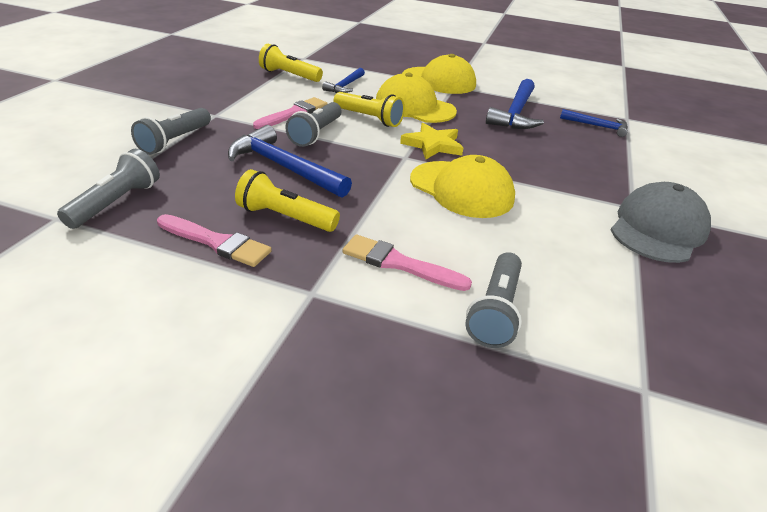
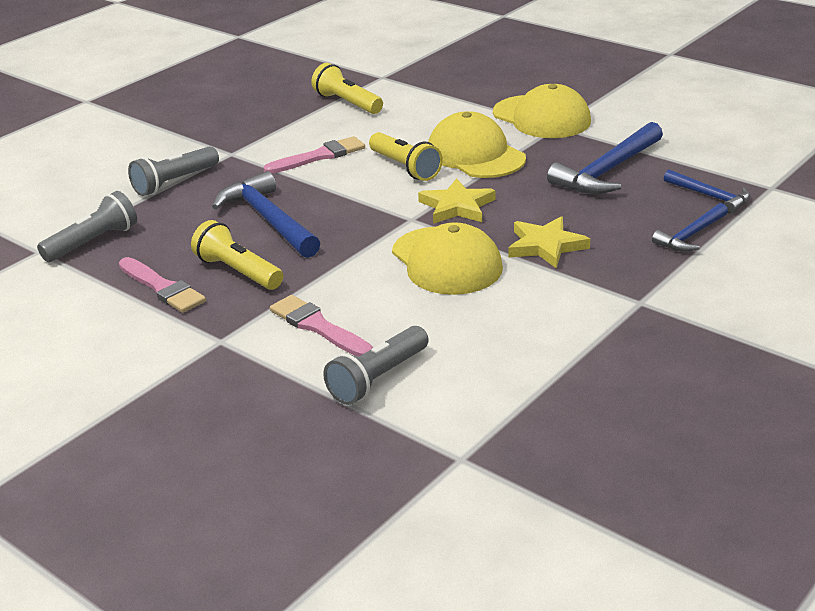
camera: 25 degrees right, 5 degrees down
(316, 134) = (328, 183): grey flashlight -> none
(345, 86) = (407, 121): blue hammer -> blue hammer (690, 235)
(525, 170) = (546, 246): none -> yellow star
(658, 229) = (644, 328): grey cap -> none

